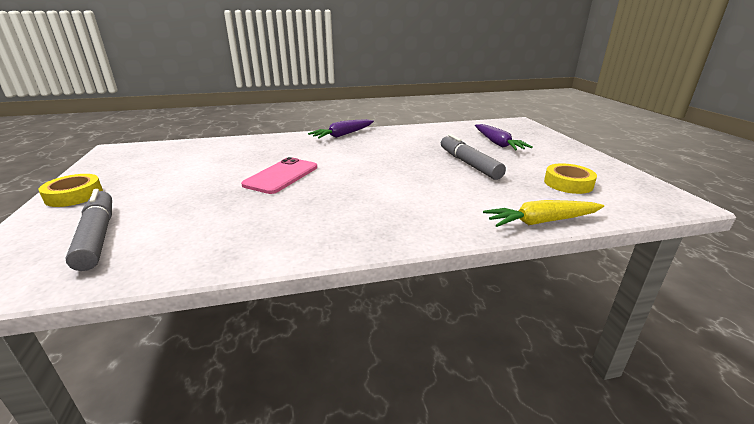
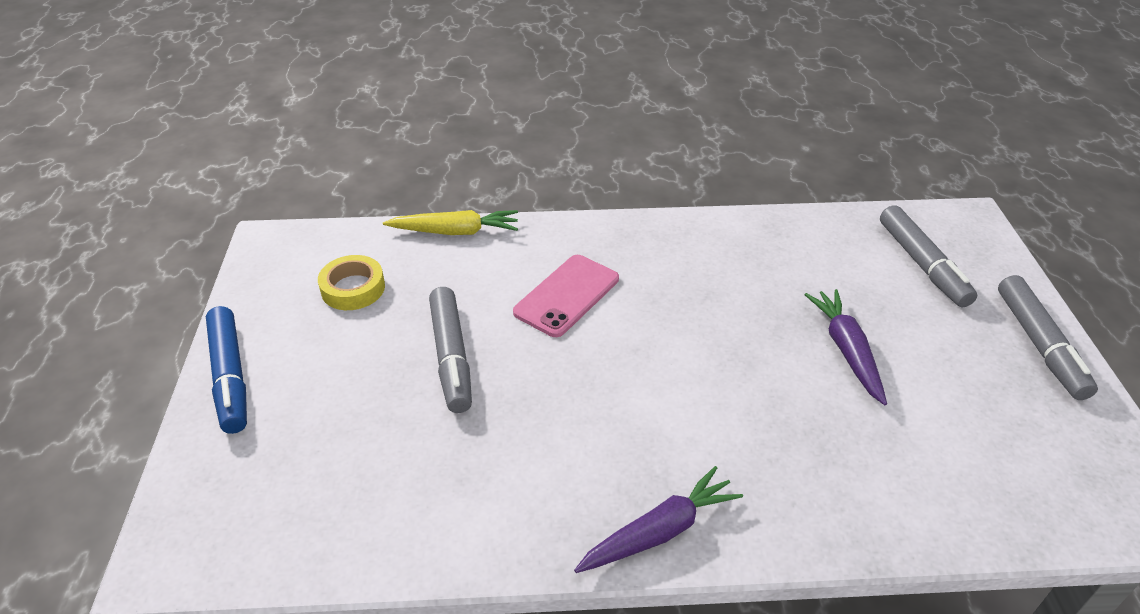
camera: 170 degrees left, 15 degrees up
(74, 195) = (1039, 344): yellow tape -> grey marker
(281, 176) = (761, 359): pink phone -> pink phone (567, 295)
(497, 143) = (337, 429): purple carrot -> purple carrot (846, 350)
(574, 151) = (230, 376): none -> blue marker

